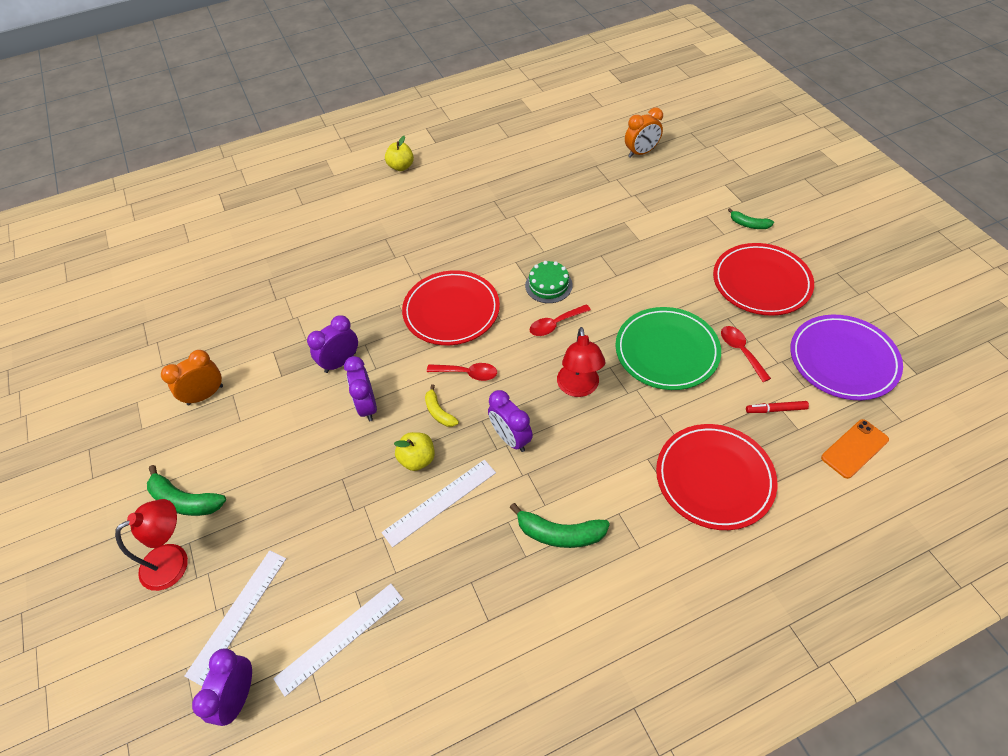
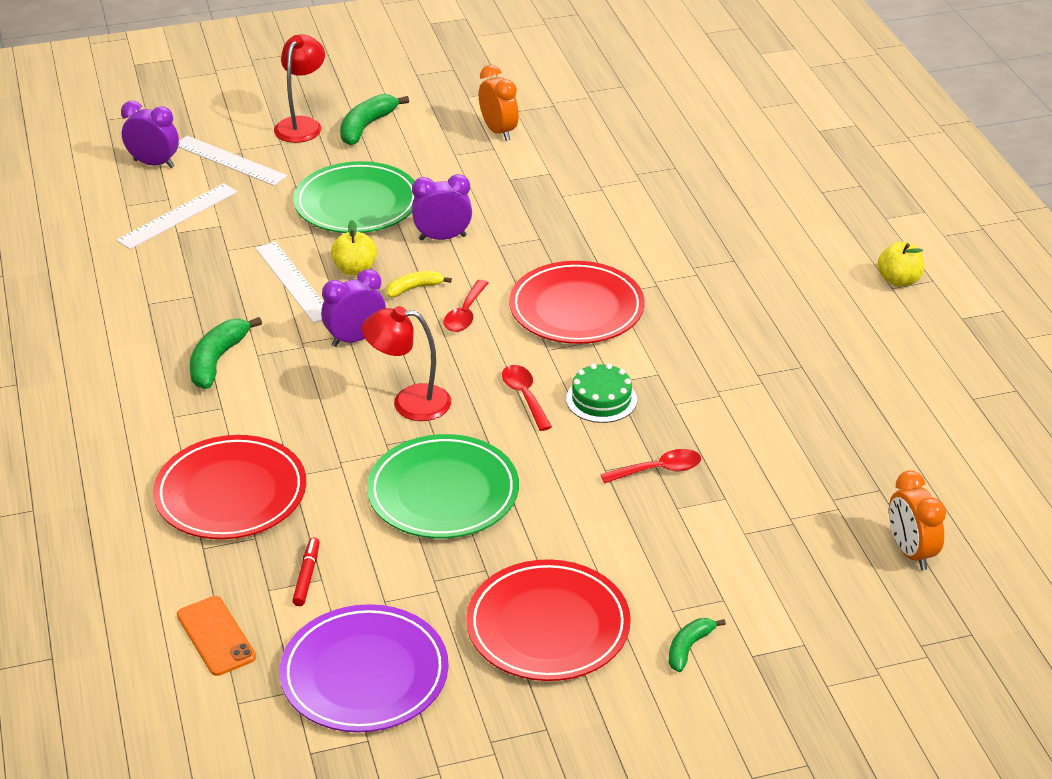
camera: 95 degrees right, 15 degrees down
(174, 560) = (302, 125): red lamp -> red lamp turned 135 degrees counterclockwise
(317, 480) = (357, 204): none -> green plate
(340, 362) = (516, 220): purple clock -> none
(340, 638) = (177, 216): white ruler -> white ruler turned 75 degrees clockwise
(741, 351) = (418, 567): red spoon -> red spoon (658, 470)

